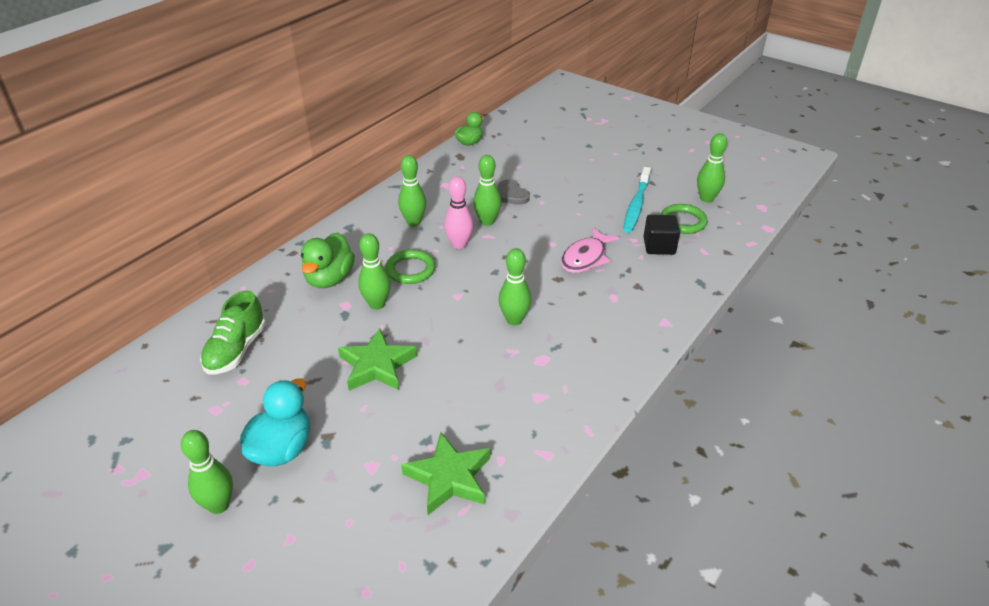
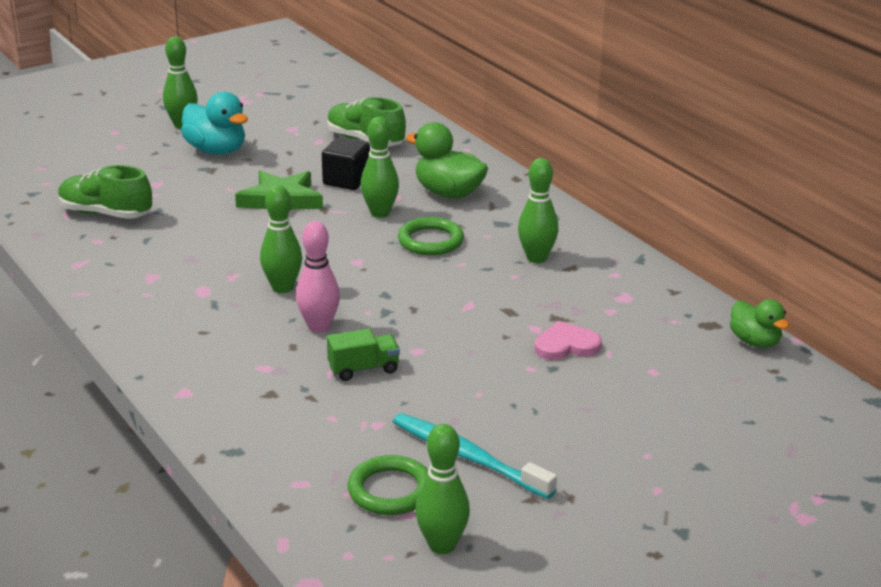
camera: 110 degrees right, 10 degrees down
(449, 477) = (105, 214): green star -> green shoe
(459, 244) = (462, 281): pink bowling pin -> pink bowling pin (319, 327)
(487, 221) = (504, 311): green bowling pin -> none
(511, 195) = (566, 345): grey heart -> pink heart
(586, 258) = (363, 369): pink fish -> green truck
(659, 246) = (343, 442): black cube -> black cube (346, 180)

